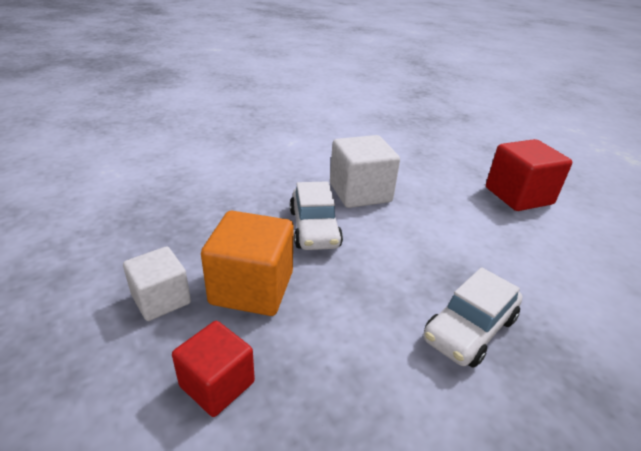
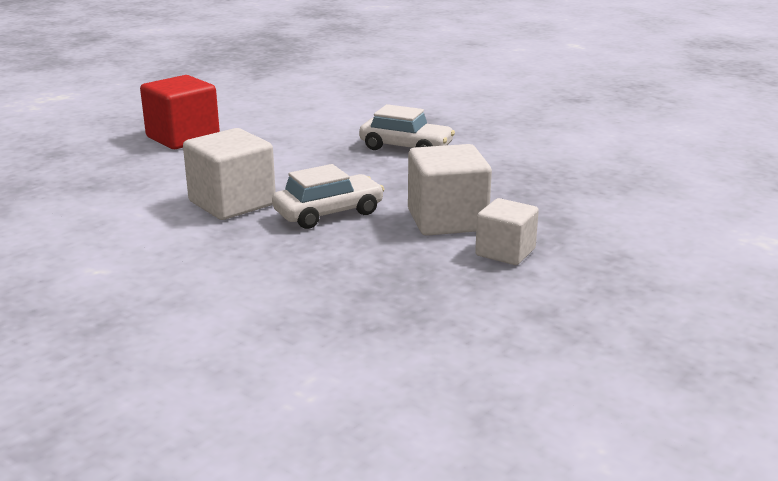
camera: 110 degrees left, 10 degrees down
(217, 384) = (549, 209): red cube -> none
(252, 288) = (447, 220): orange cube -> white cube

